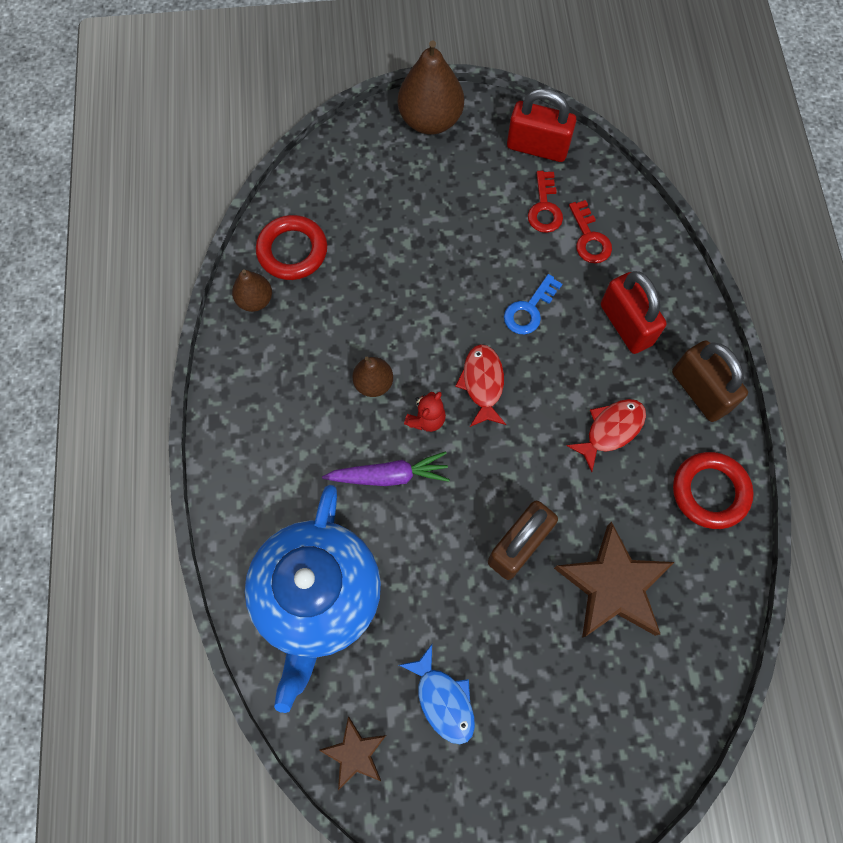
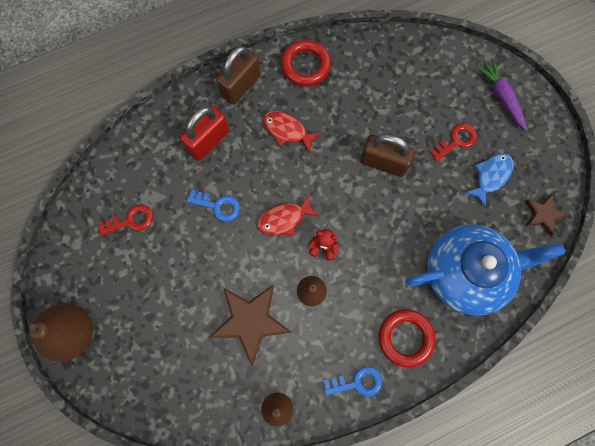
camera: 110 degrees left, 5 degrees up
(242, 398) = (357, 382): none -> blue key
(292, 251) = (226, 396): red ring -> red ring (405, 338)
(389, 475) = (371, 257): purple carrot -> purple carrot (501, 97)
(537, 147) = (77, 242): red padlock -> none
(589, 238) = (147, 182): red key -> red key (456, 141)
(613, 586) = (385, 103): brown star -> brown star (251, 321)

